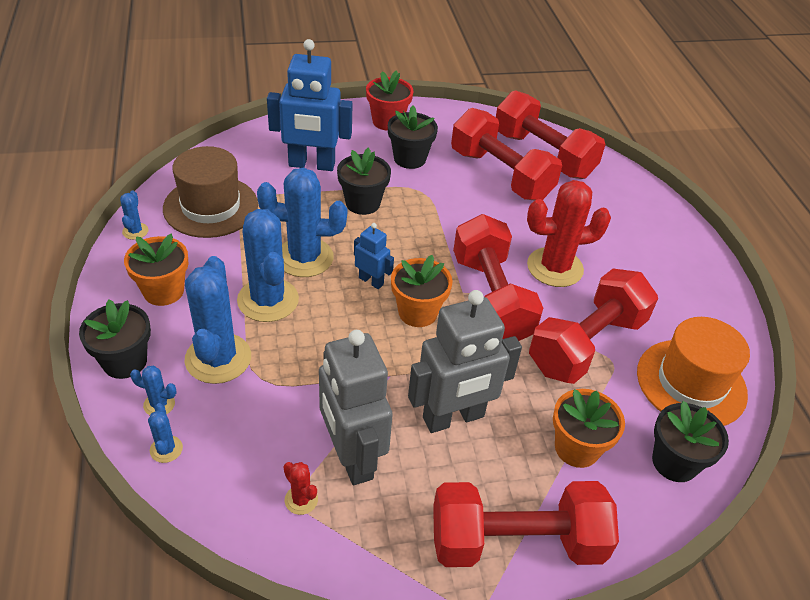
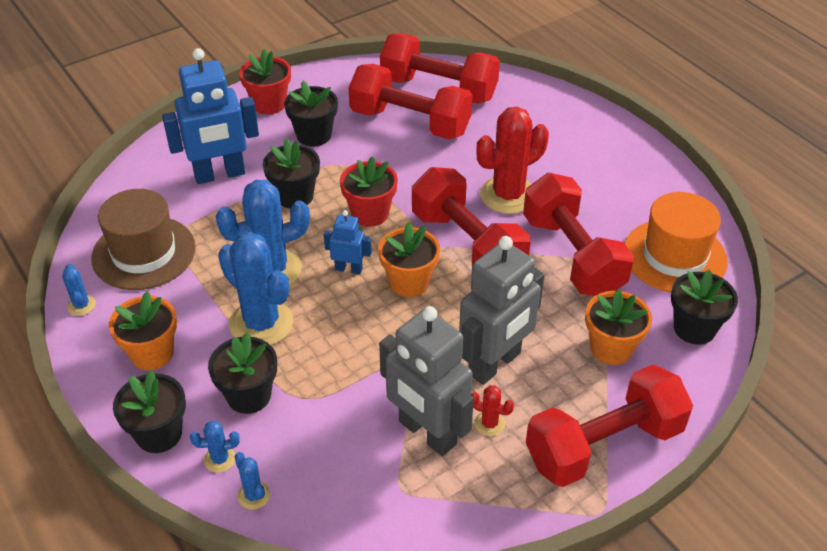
camera: 20 degrees left, 0 degrees up
(218, 358) = (249, 395): blue cactus -> black flower pot
(301, 500) = (404, 487): red cactus -> red cactus (489, 424)
(418, 240) = (370, 213): none -> red flower pot
(587, 344) = (573, 255): red dumbbell -> red dumbbell turned 45 degrees counterclockwise

